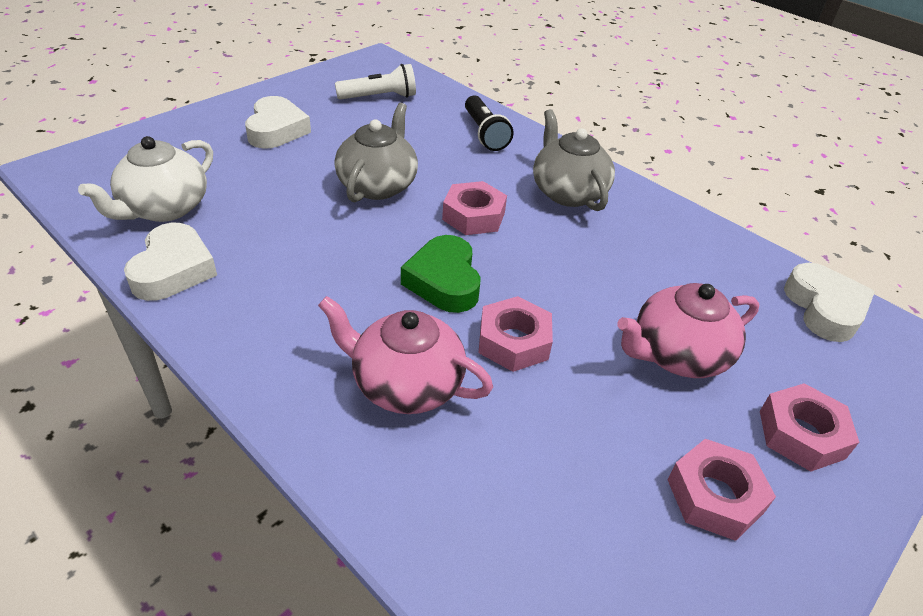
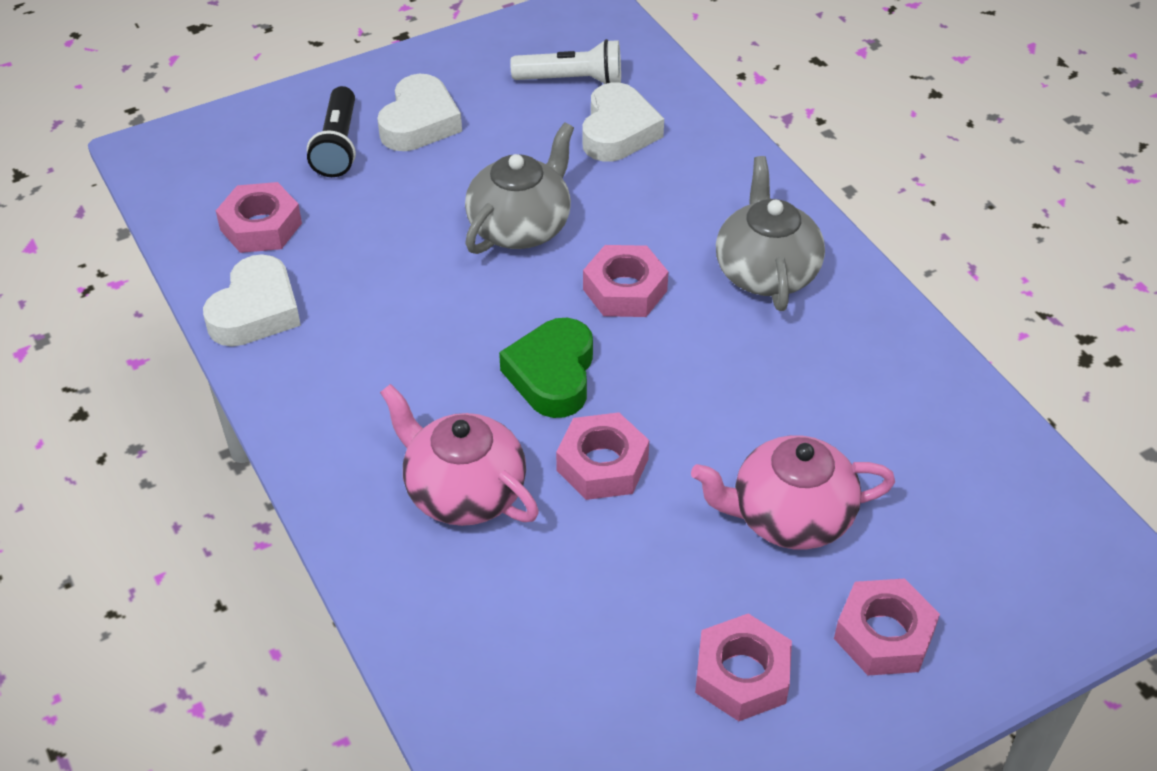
camera: 20 degrees right, 5 degrees up
(164, 208) = (261, 226): white teapot -> pink nut
(484, 133) = (694, 160): black flashlight -> black flashlight (338, 145)
(824, 308) = (1021, 494): white heart -> white heart (618, 131)

